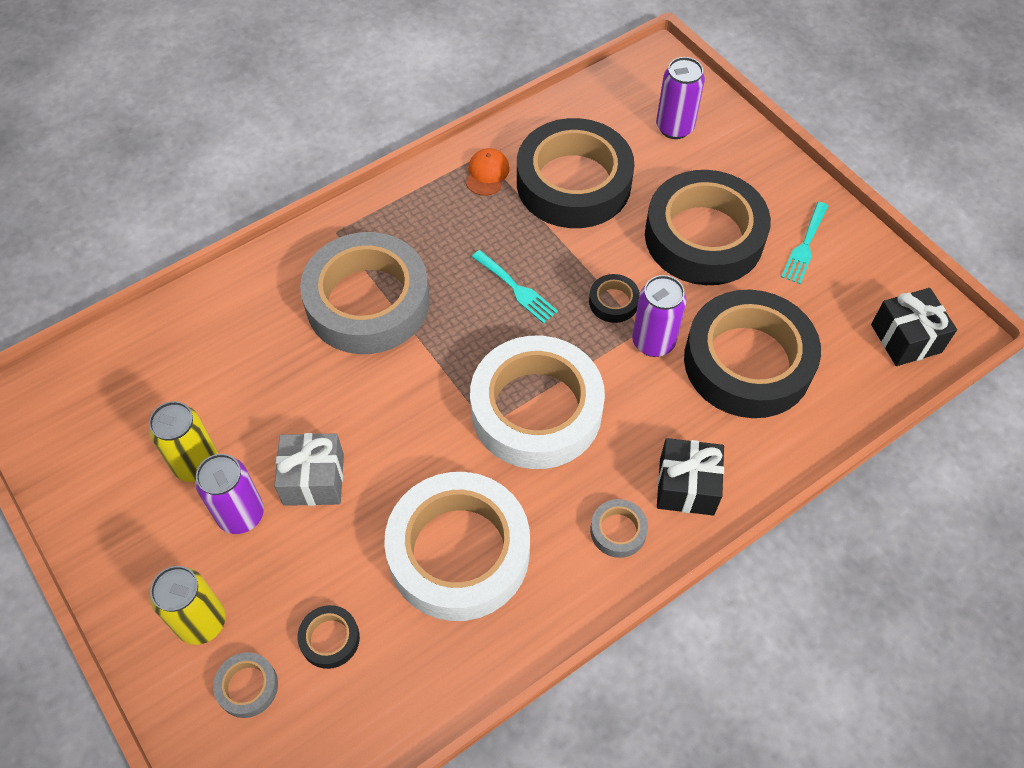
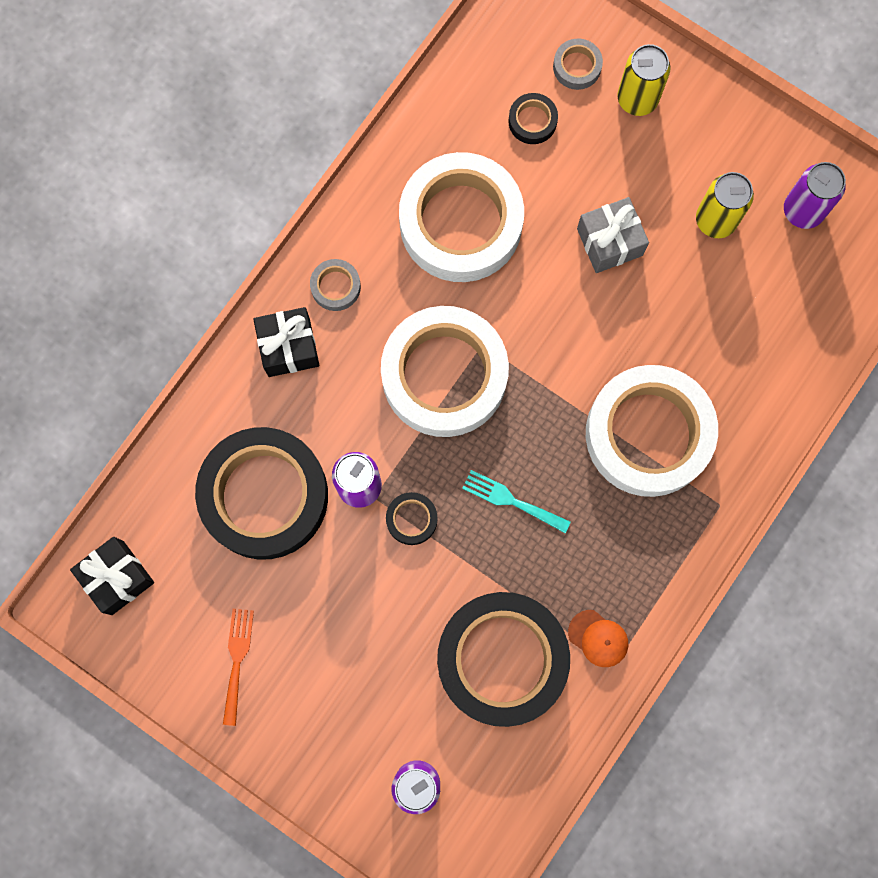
camera: 160 degrees right, 20 degrees up
(241, 515) = (654, 191): purple can -> purple can (803, 211)
(368, 302) = (648, 434): grey tape -> white tape
(487, 174) = (598, 638): orange cap -> orange cap turned 45 degrees counterclockwise
(704, 237) = (344, 635): black tape -> none
(805, 246) = (237, 660): turquoise fork -> orange fork

